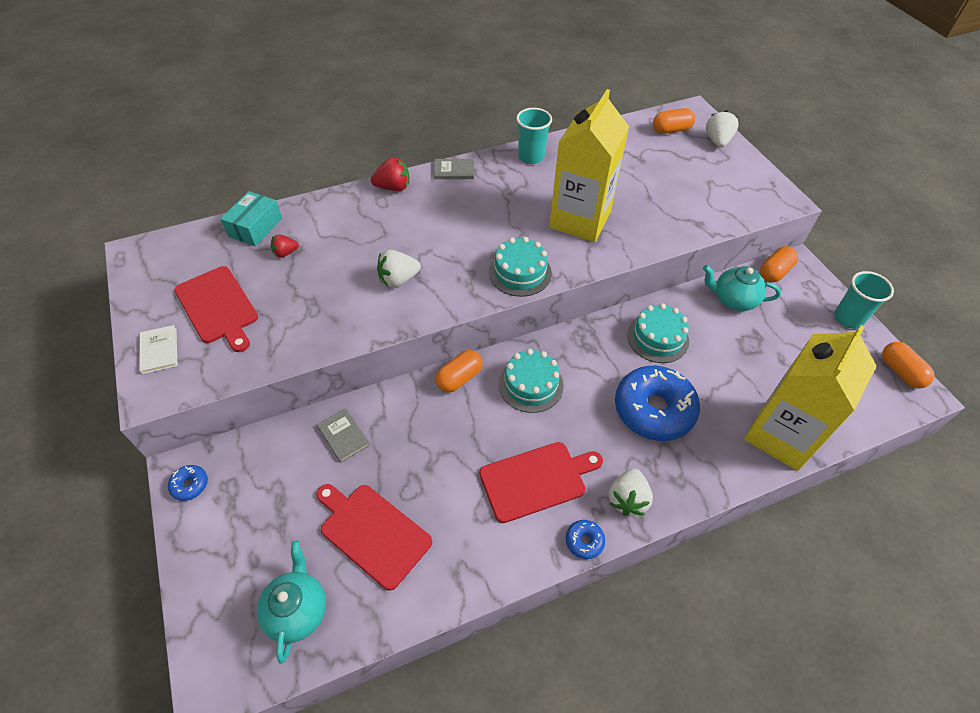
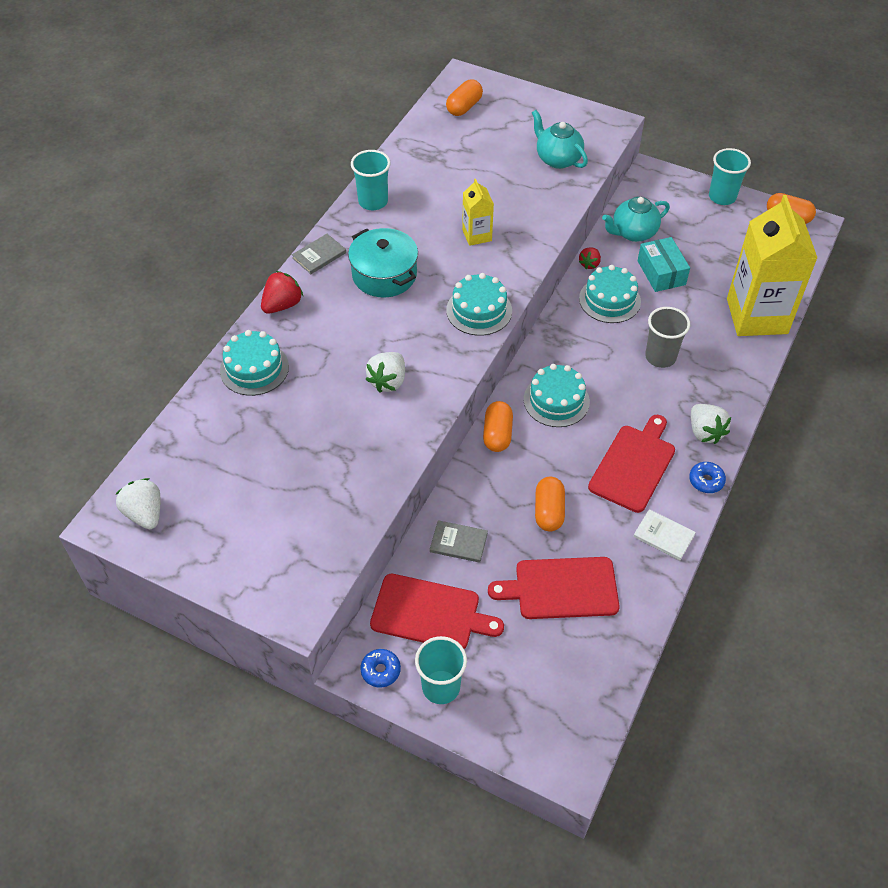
camera: 40 degrees left, 0 degrees up
(159, 350) = (255, 579): white book -> white book (663, 536)
(209, 533) = (441, 687): none -> turquoise cup
(218, 307) = (258, 510): red cutting board -> red cutting board (430, 613)
(255, 227) = (197, 422): turquoise box -> turquoise box (661, 273)
(285, 253) = (258, 425): red strawberry -> red strawberry (589, 264)
(298, 610) = (570, 677): turquoise teapot -> turquoise teapot (557, 159)
(328, 216) = (254, 368): none -> turquoise cake
(482, 208) = (384, 275): none -> turquoise pot
(580, 220) = (477, 235): yellow carton -> yellow carton, size x0.46
(653, 410) = (660, 357): blue donut -> grey cup
(717, 141) = (511, 97): white strawberry -> white strawberry (145, 513)
(774, 272) = (640, 190): orange capsule -> orange capsule (549, 511)

